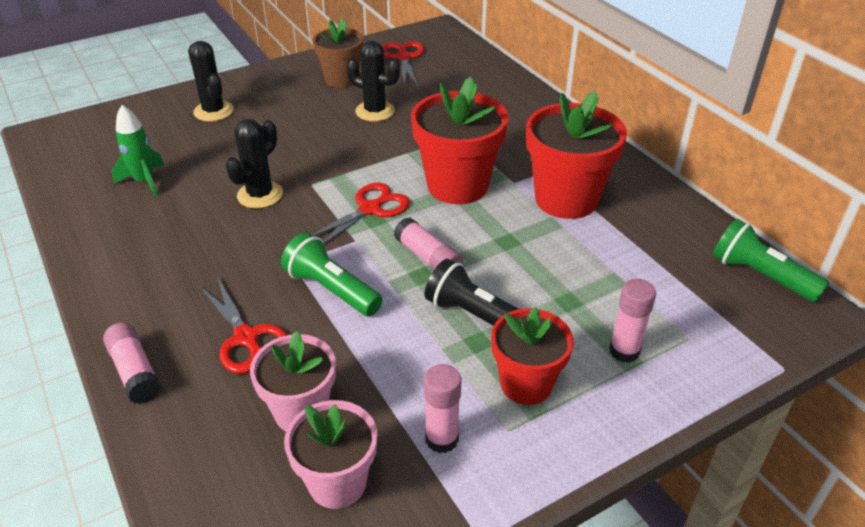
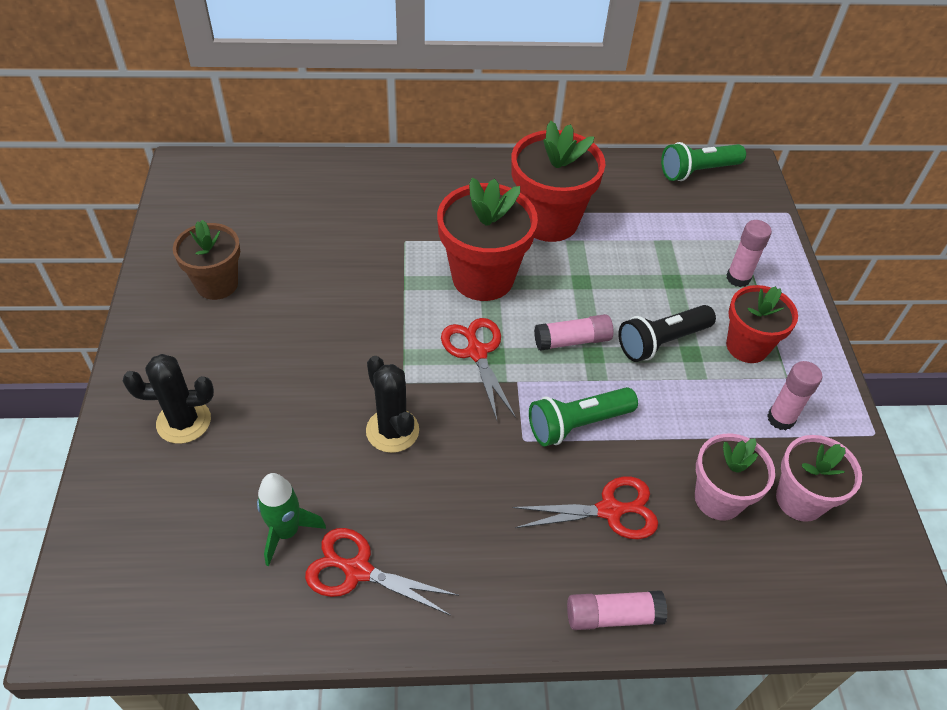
camera: 65 degrees left, 10 degrees up
(375, 111) = (308, 283): black cactus -> none
(404, 58) = (220, 218): red scissors -> red scissors (358, 570)

